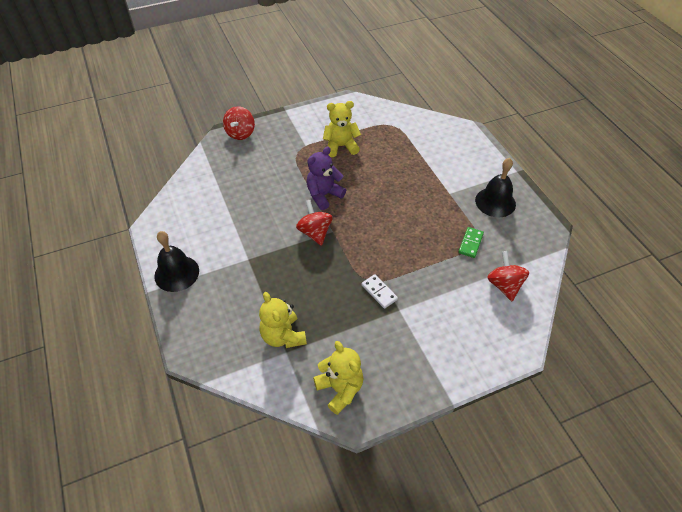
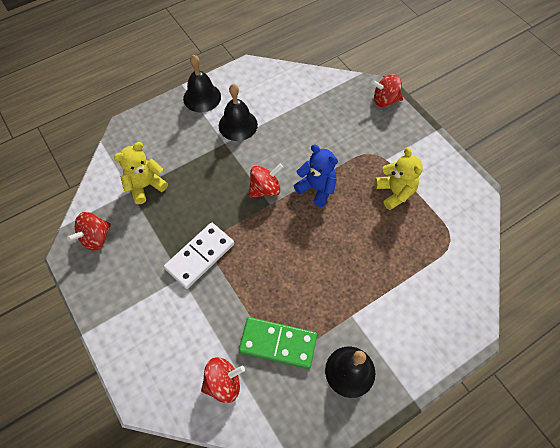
camera: 80 degrees right, 10 degrees up
(228, 245) = (238, 125): none -> black bell
(324, 195) = (316, 188): purple teddy bear -> blue teddy bear
(340, 389) = (95, 238): yellow teddy bear -> red spinning top
(379, 292) = (200, 256): white domino -> white domino, size x1.84
(470, 243) = (278, 343): green domino -> green domino, size x1.84

